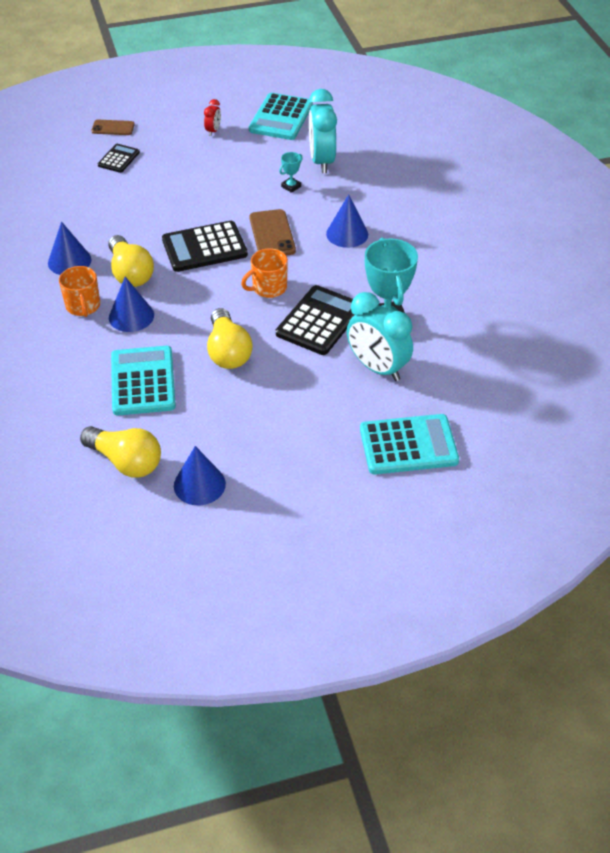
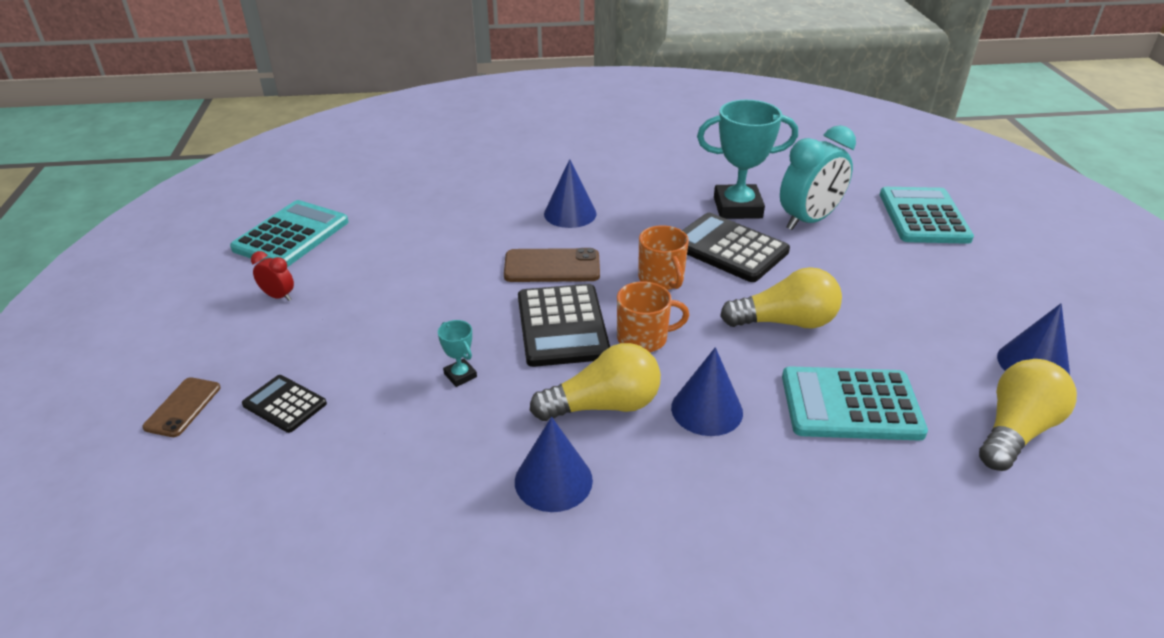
camera: 80 degrees left, 10 degrees down
(83, 306) = (677, 466): orange mug -> orange mug (644, 338)
(281, 117) = (291, 235): turquoise calculator -> turquoise calculator turned 90 degrees counterclockwise
(291, 186) = (455, 242): turquoise trophy -> turquoise trophy (460, 375)
(322, 161) = (413, 215): turquoise clock -> none

